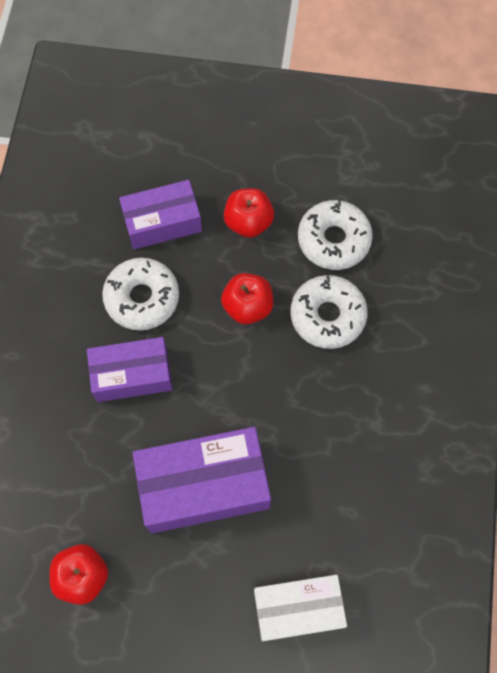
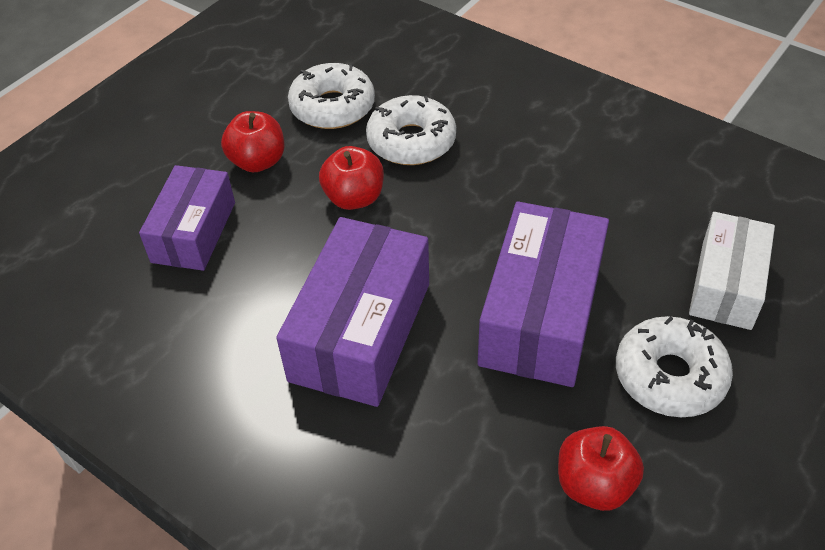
camera: 60 degrees left, 20 degrees down
(132, 375) = (361, 331): purple box -> purple box, size x1.52
(142, 298) = (271, 285): white donut -> white donut (670, 376)

